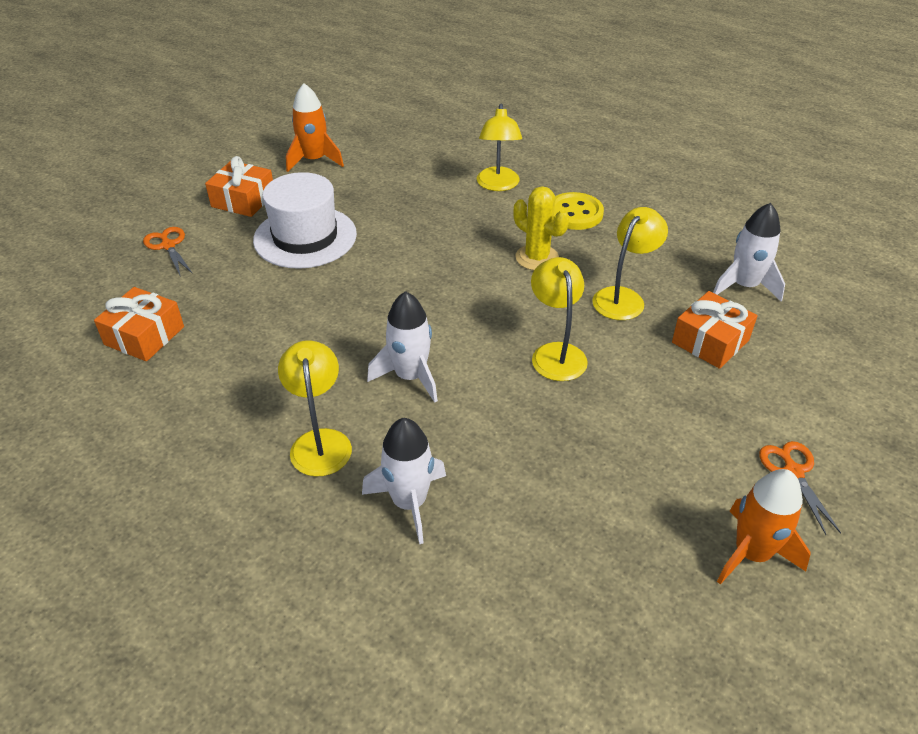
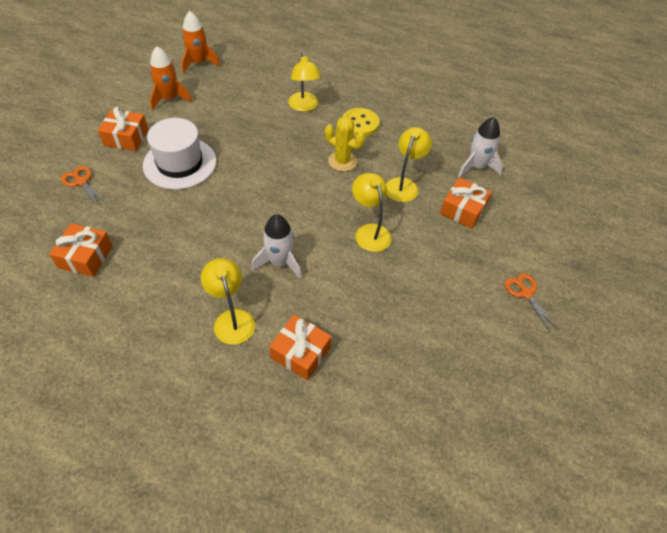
camera: 15 degrees left, 10 degrees up
(409, 503) = (300, 352): white rocket -> orange gift
(751, 553) = (510, 351): orange rocket -> orange rocket (199, 63)

